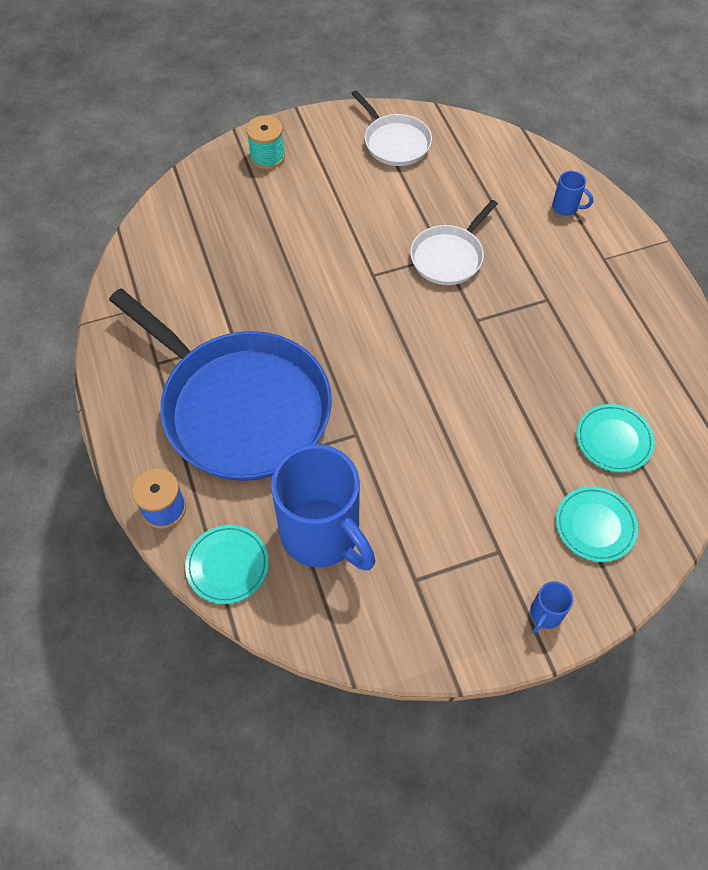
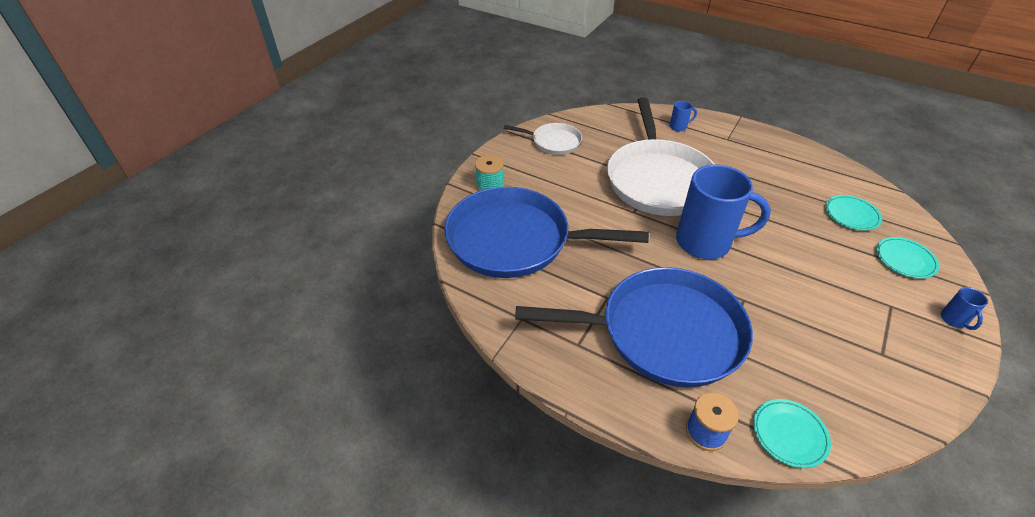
camera: 40 degrees left, 15 degrees down
(223, 229) = (515, 240): none -> blue pan
(322, 535) = (808, 369): blue mug -> blue mug (706, 242)
(449, 257) = (658, 179): white pan -> white pan, size x2.07

